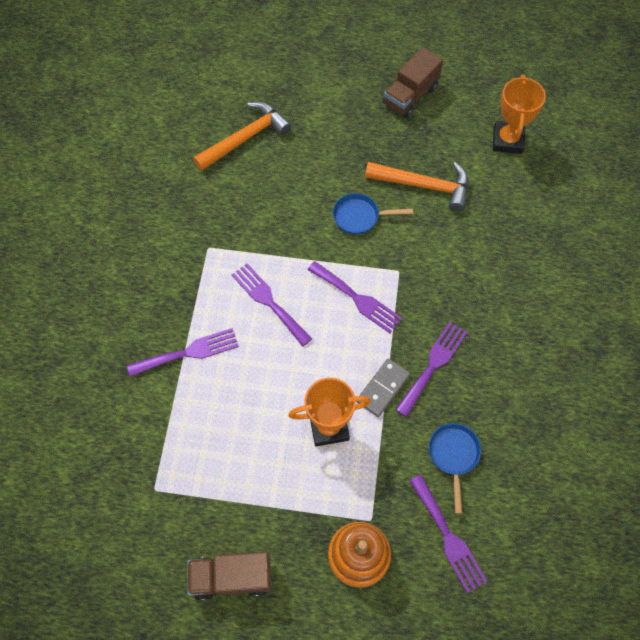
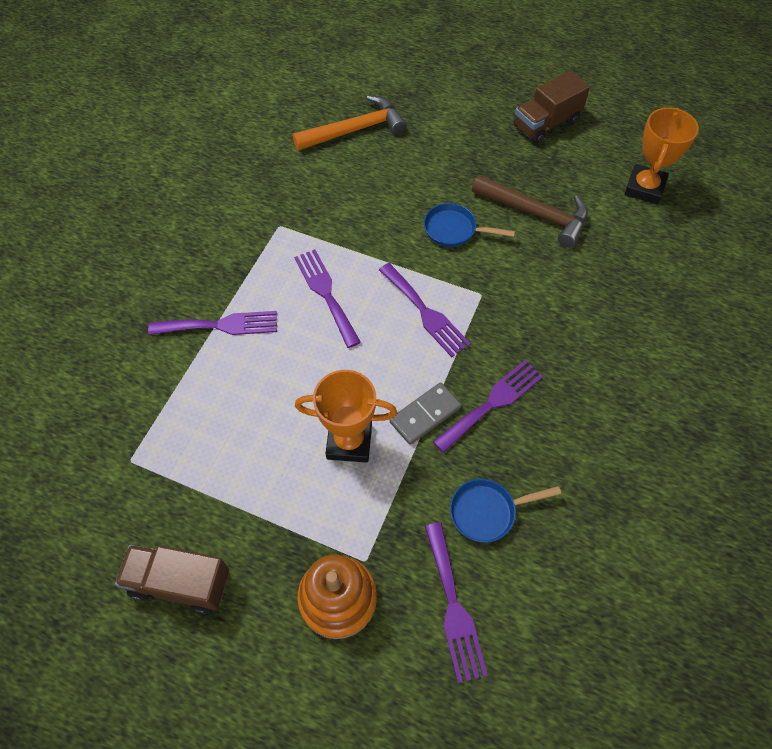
camera: 15 degrees right, 5 degrees down
(424, 186) = (536, 214): orange hammer -> brown hammer
(453, 456) = (487, 511): blue pan -> blue pan turned 120 degrees counterclockwise

